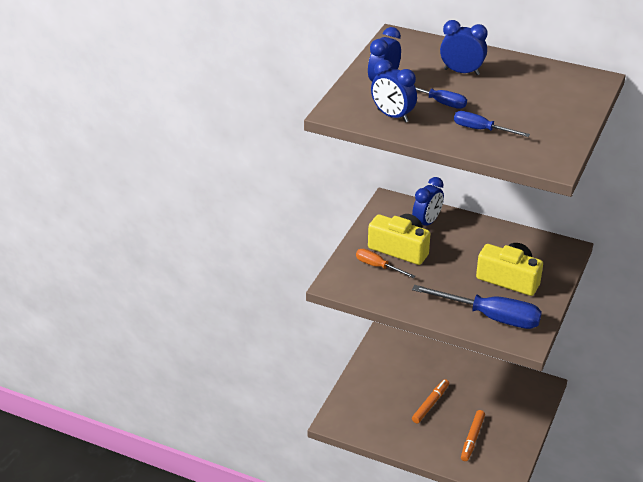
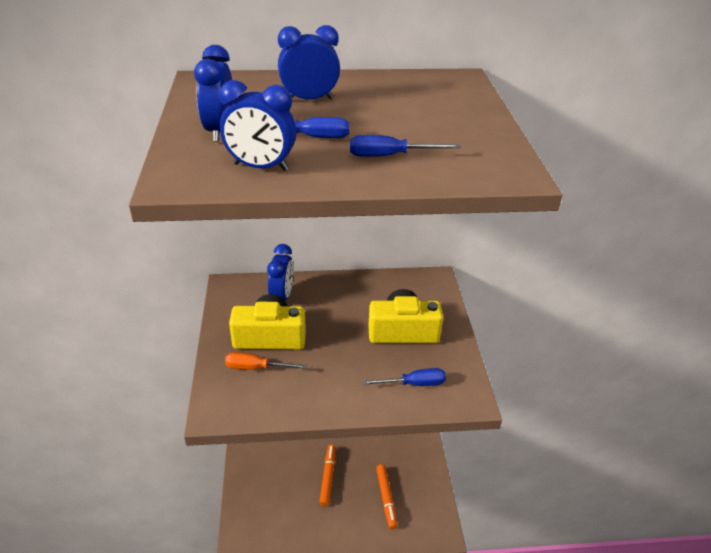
camera: 30 degrees left, 0 degrees up
(491, 317) = (414, 384): blue screwdriver -> blue screwdriver, size x0.54

